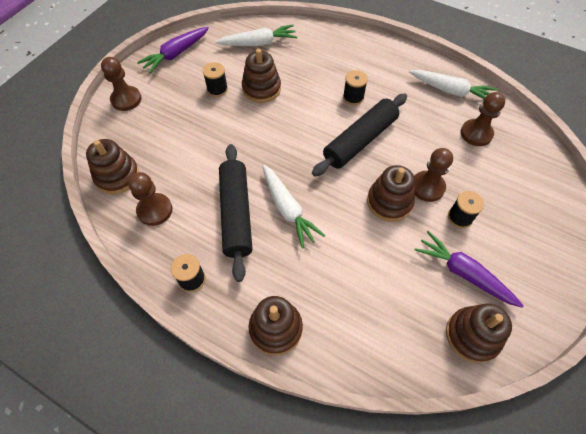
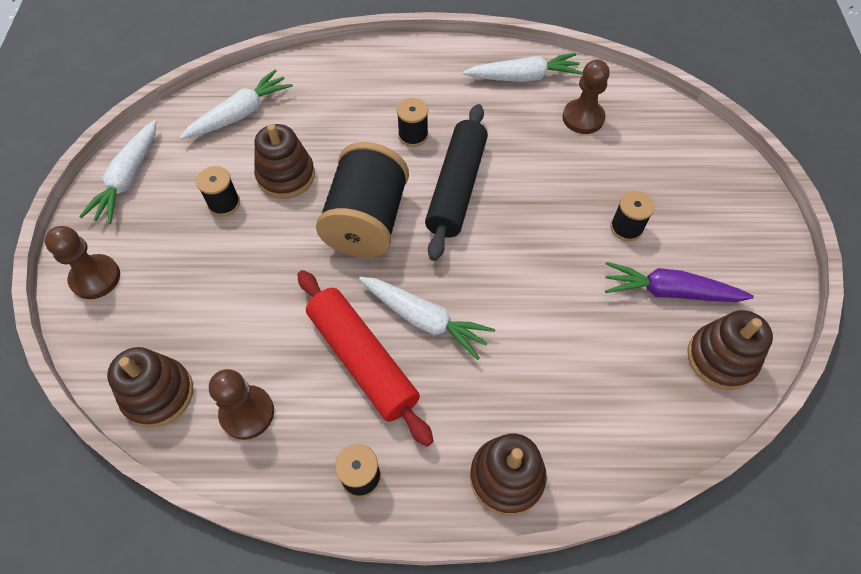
camera: 30 degrees left, 0 degrees up
(176, 54) = (128, 179): purple carrot -> white carrot
(236, 214) = (363, 360): black rolling pin -> red rolling pin
(291, 135) = (366, 221): none -> black spool
(389, 202) = (538, 249): brown stacking toy -> none
(427, 187) = (569, 209): brown pawn -> none

